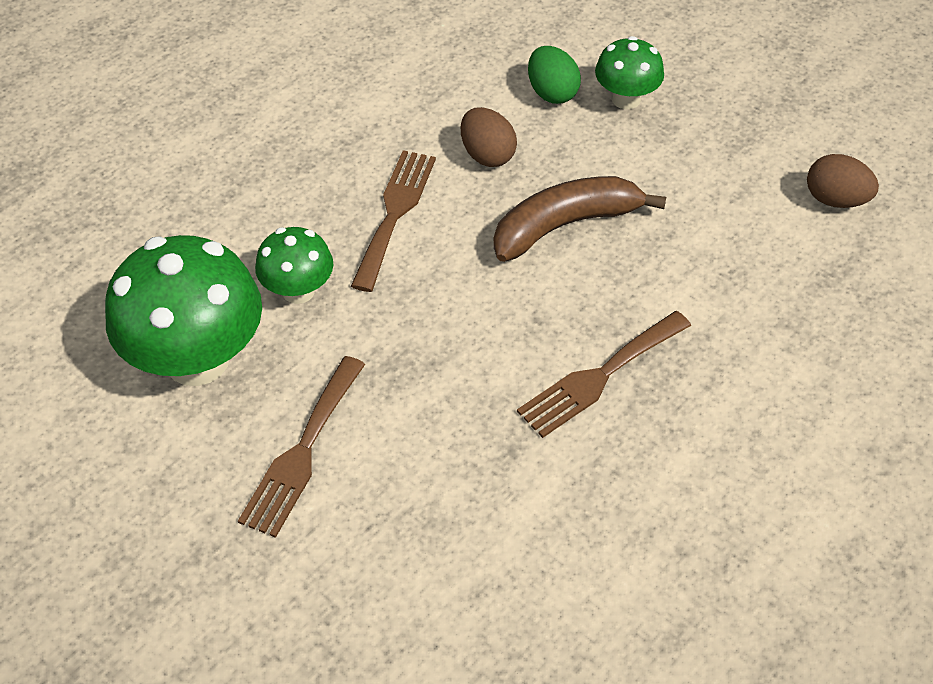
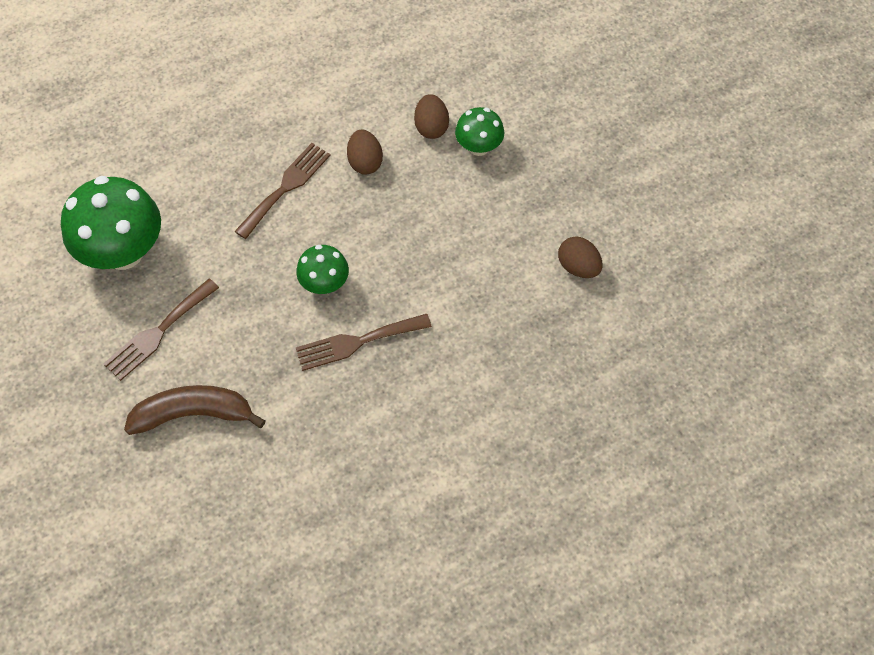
camera: 20 degrees right, 10 degrees up
(298, 290) = (202, 224): green mushroom -> green mushroom (324, 284)
(552, 92) = (431, 127): green egg -> brown egg
(565, 225) = (389, 230): brown banana -> brown banana (193, 414)

